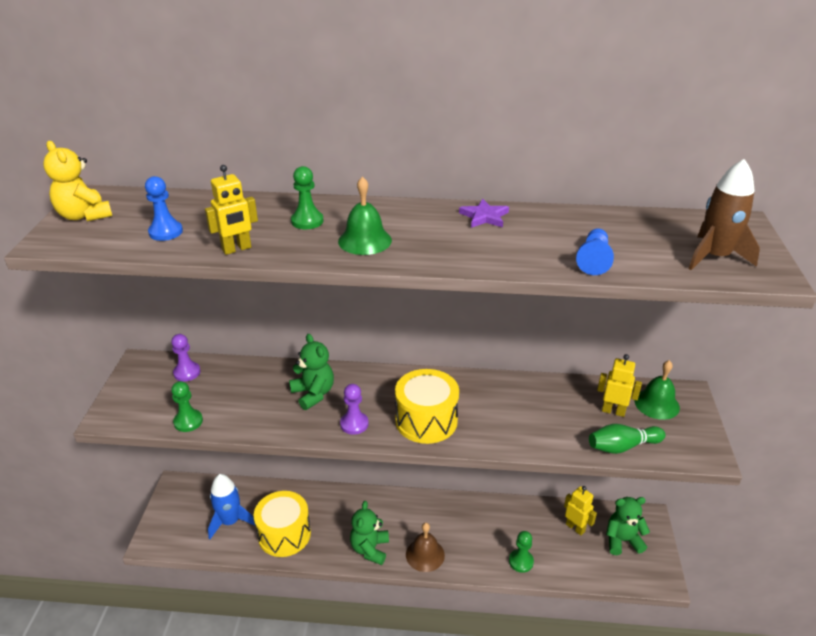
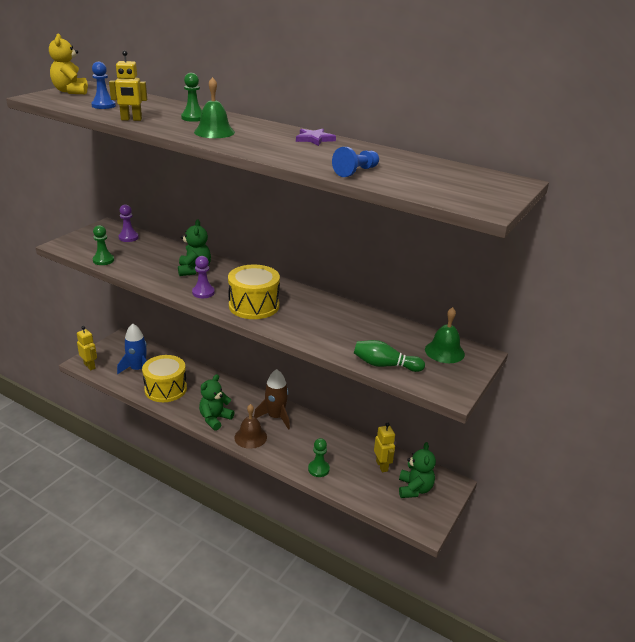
camera: 25 degrees right, 5 degrees down
(613, 411) = (402, 344): yellow robot -> yellow robot (90, 366)
(622, 540) = (414, 489): green teddy bear -> green teddy bear turned 75 degrees clockwise
(714, 257) = (456, 190): brown rocket -> brown rocket (275, 417)

